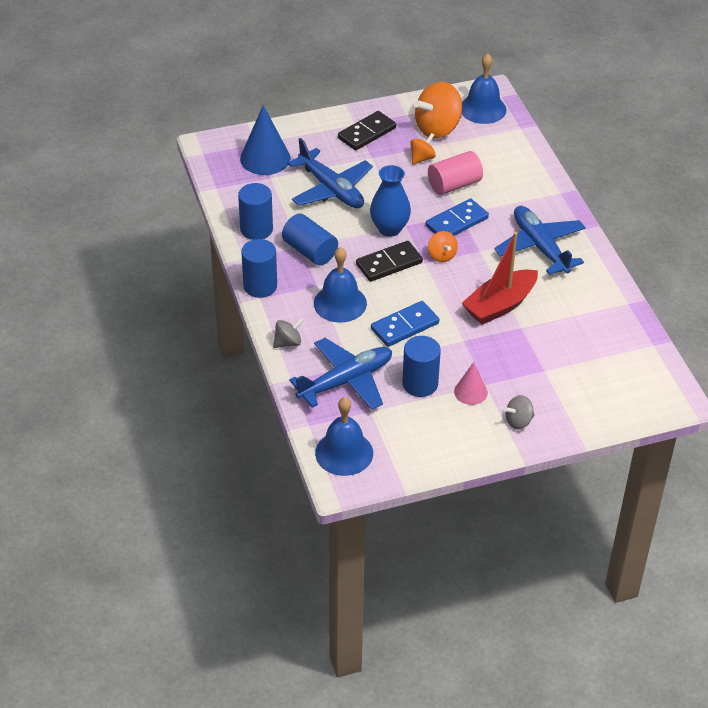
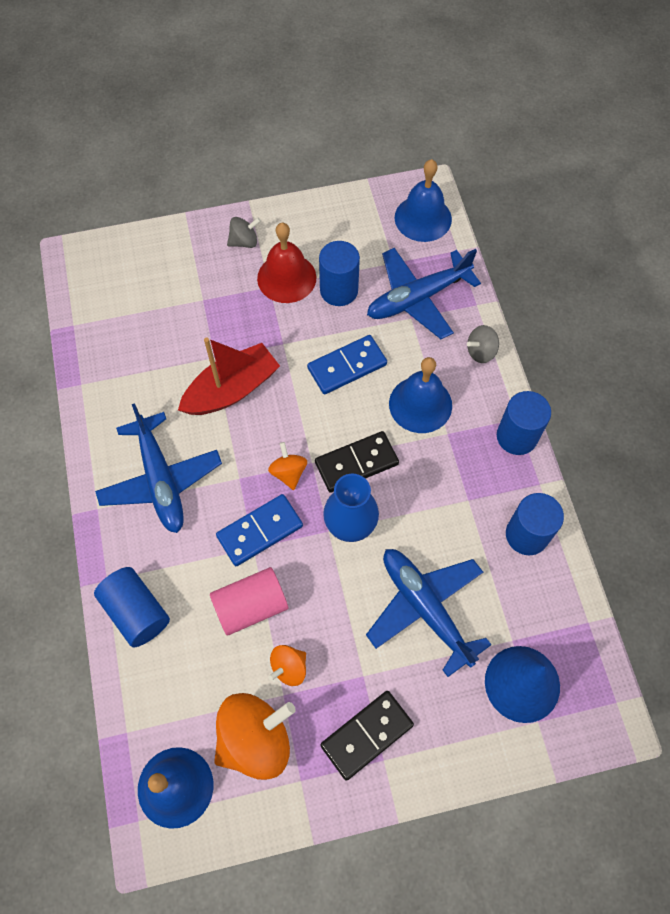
camera: 175 degrees left, 20 degrees up
(310, 251) = (456, 490): blue cylinder -> blue cylinder (136, 611)
(470, 392) = (286, 278): pink cone -> red bell

